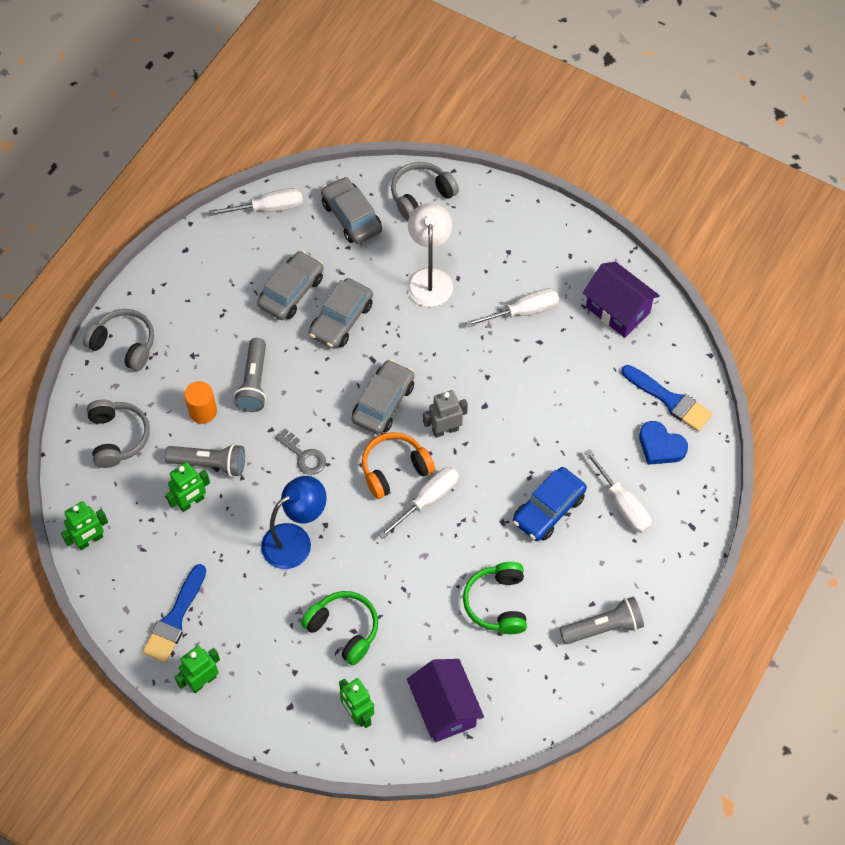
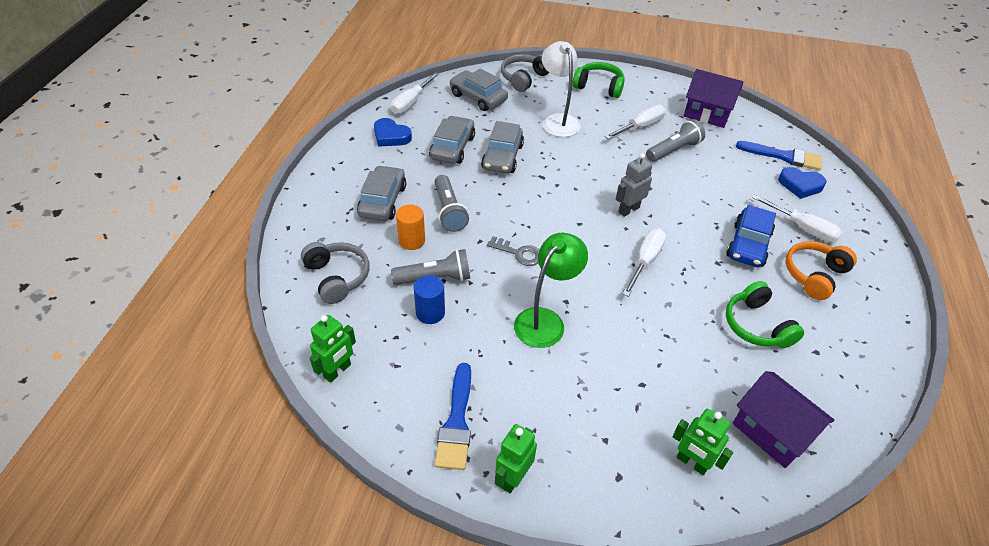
camera: 20 degrees left, 15 degrees down
(124, 344) = (319, 208): grey headphones -> none
(191, 502) = (430, 313): green robot -> blue cylinder
(229, 257) = (391, 136): none -> blue heart
(269, 208) = (411, 103): white screwdriver -> white screwdriver turned 150 degrees clockwise
(295, 540) = (545, 320): blue lamp -> green lamp
(344, 629) = (632, 385): green headphones -> green headphones (599, 87)
(383, 403) = (567, 202): grey car -> grey car (383, 201)
(394, 469) = (603, 246): orange headphones -> orange headphones (814, 275)
(603, 627) = (858, 321): grey flashlight -> grey flashlight (674, 150)

